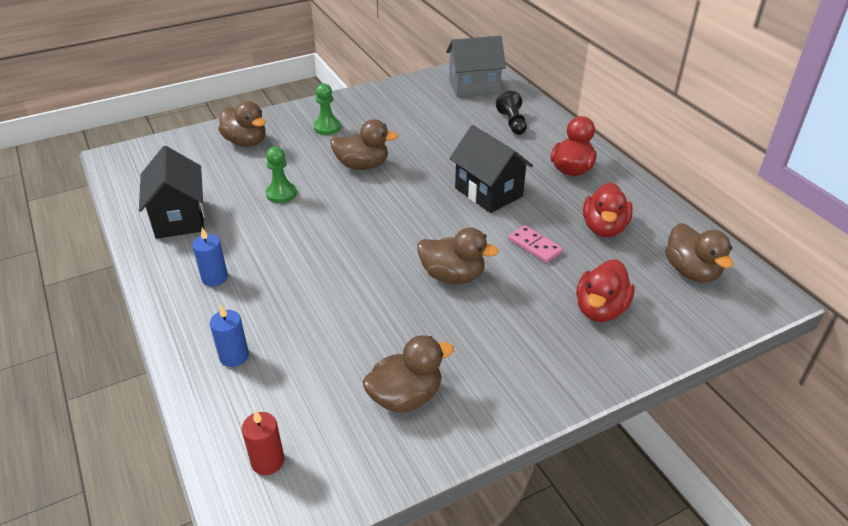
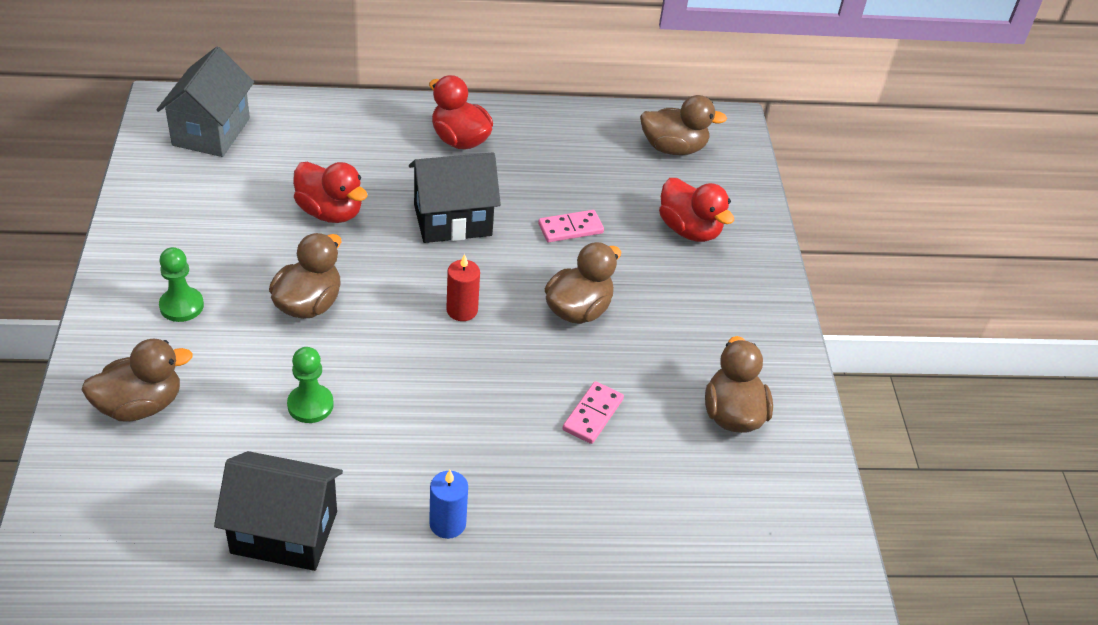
camera: 70 degrees left, 5 degrees up
(234, 356) = (603, 540): blue candle -> none
(267, 461) = (767, 550): red candle -> red candle (462, 310)
(351, 315) = (593, 415): none -> pink domino
(512, 123) = (327, 139): black pawn -> none
(604, 228) = (575, 168): red duck -> red duck (330, 212)

